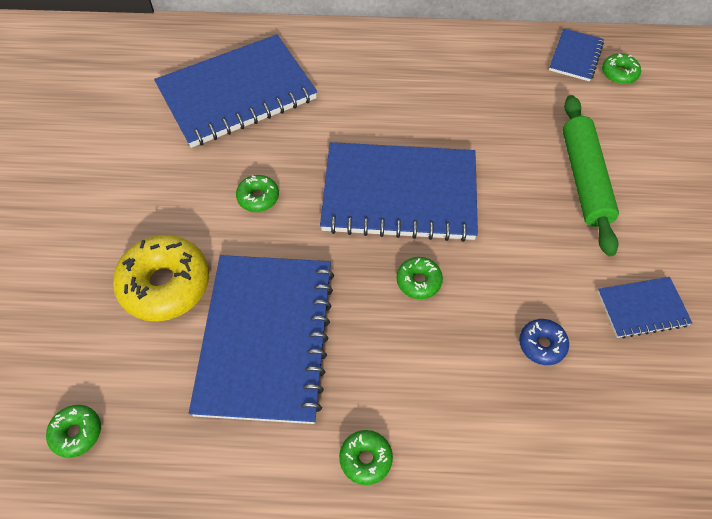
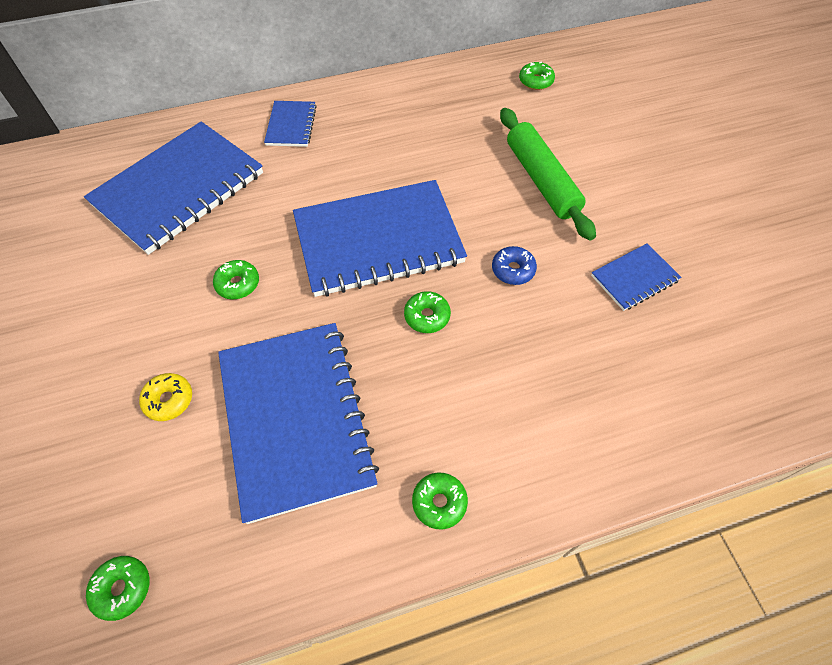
camera: 20 degrees left, 0 degrees up
(165, 284) = (169, 400): yellow donut -> yellow donut, size x0.50
(542, 345) = (561, 338): blue donut -> blue donut (513, 270)
(575, 56) = (492, 75): blue notebook -> blue notebook (291, 125)

